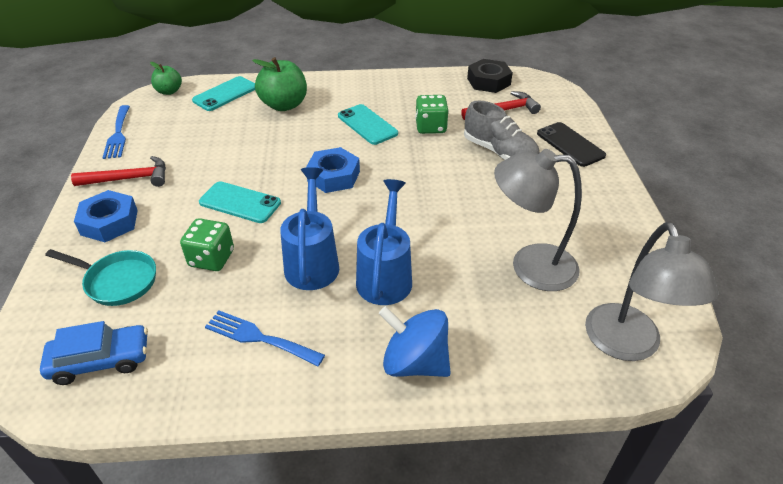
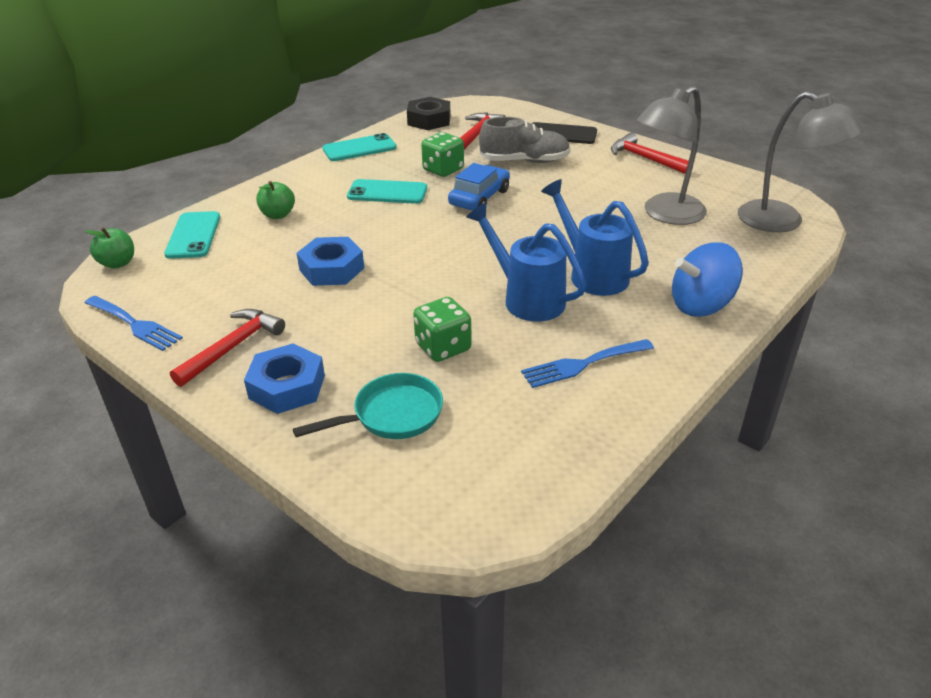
camera: 45 degrees left, 5 degrees down
(100, 360) = (494, 466): blue car -> blue car (479, 198)
(240, 203) = (387, 300): turquoise phone -> turquoise phone (359, 148)
(284, 105) = (278, 215): green apple -> green apple, size x0.59
(333, 176) = (430, 239): blue nut -> blue nut (331, 269)
(604, 206) = (645, 158): none -> red hammer

